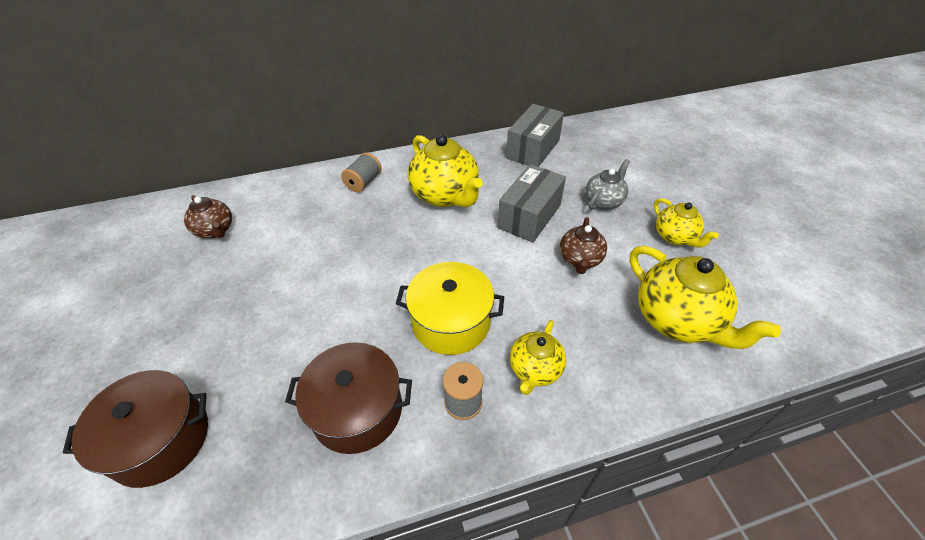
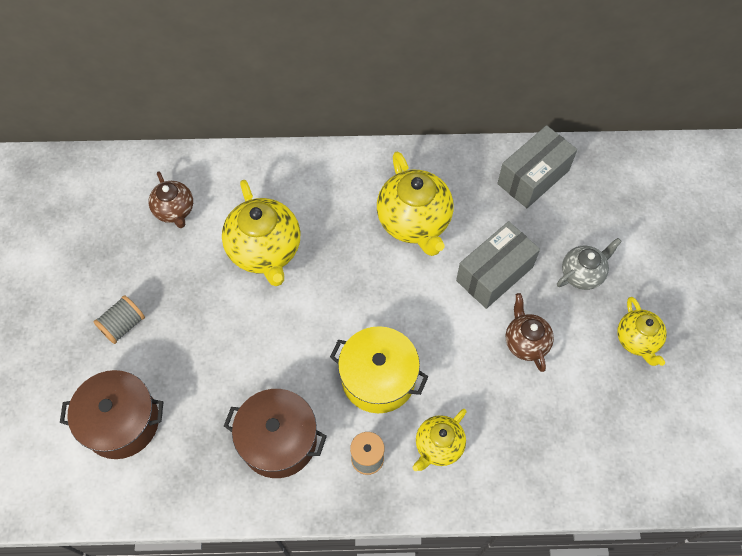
camera: 15 degrees right, 15 degrees up
(363, 182) = (332, 181): grey spool -> grey spool (123, 325)
(580, 260) = (525, 342): brown teapot -> brown teapot turned 135 degrees clockwise
(677, 320) = (590, 434): yellow teapot -> yellow teapot (265, 251)

